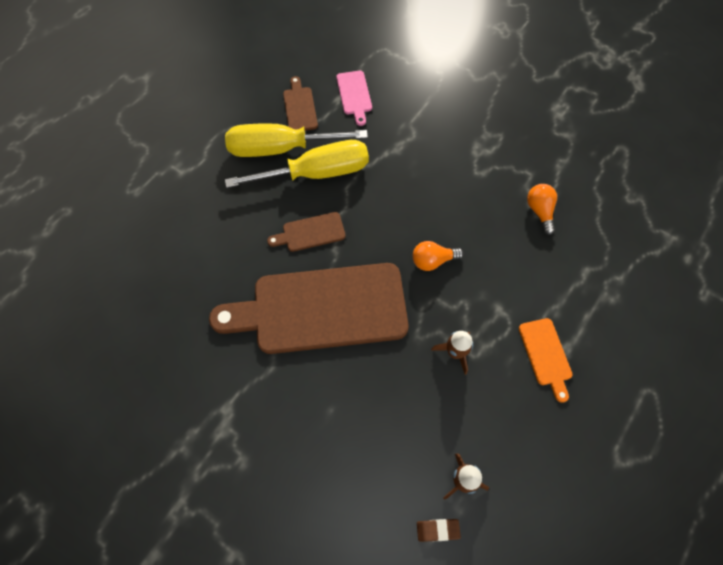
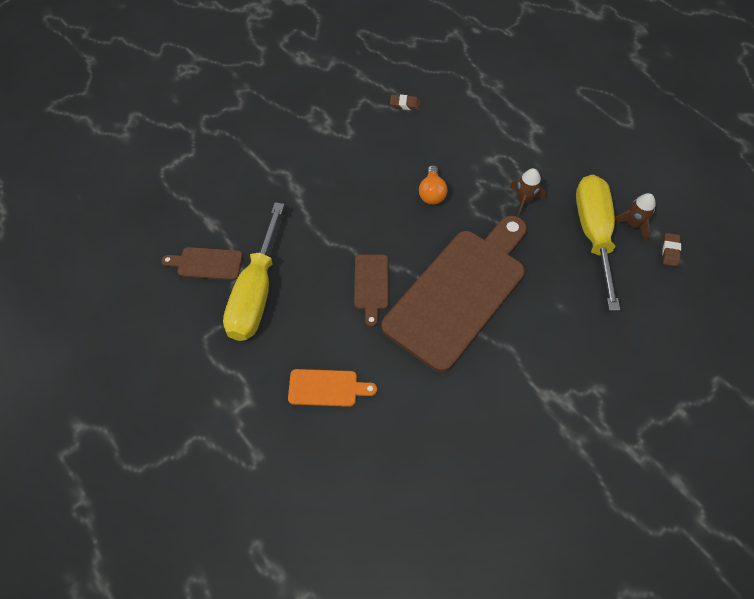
camera: 75 degrees left, 5 degrees down
(317, 173) = (301, 265): yellow screwdriver -> yellow screwdriver (593, 234)
(321, 309) = (459, 293): brown cutting board -> brown cutting board turned 150 degrees counterclockwise
(354, 95) = (213, 210): pink cutting board -> none
(539, 211) = (405, 104): orange light bulb -> brown eraser
(546, 355) = (538, 141): orange cutting board -> orange cutting board (327, 388)

